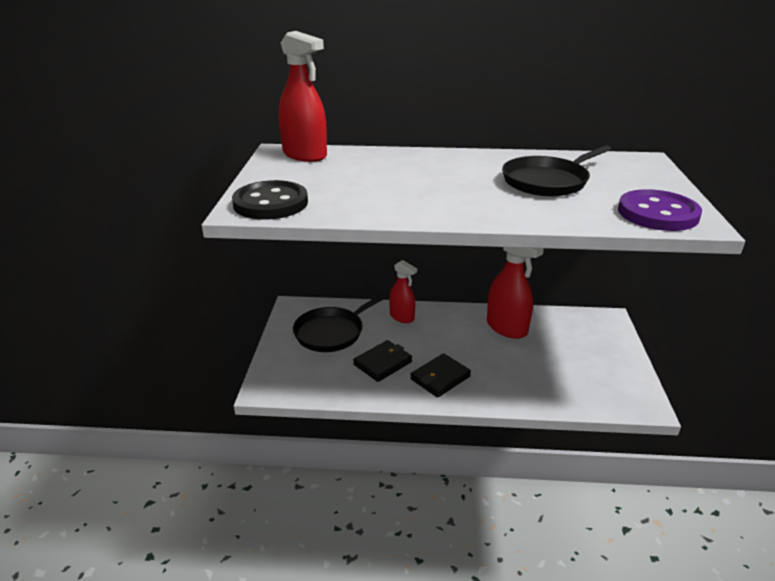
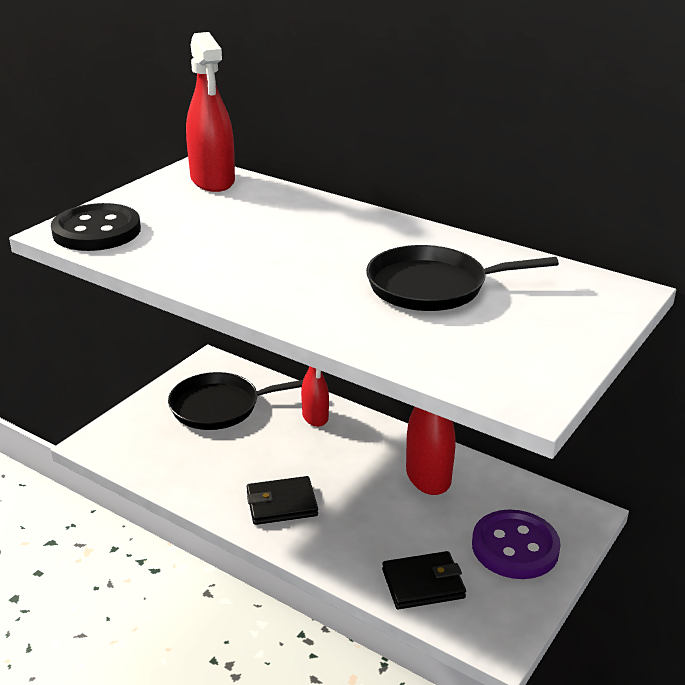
camera: 30 degrees right, 0 degrees up
(383, 363) = (237, 462): black wallet -> black wallet (423, 584)
(657, 213) = (498, 370): purple button -> purple button (515, 547)

